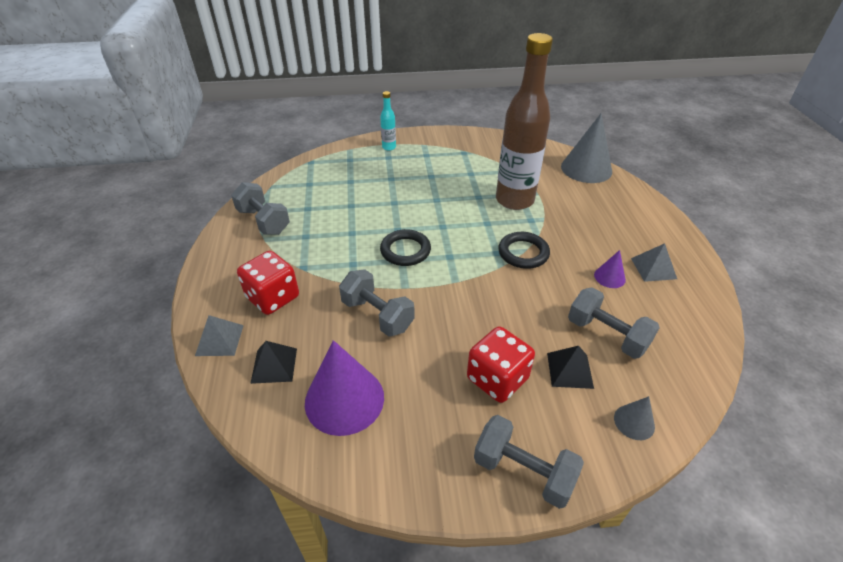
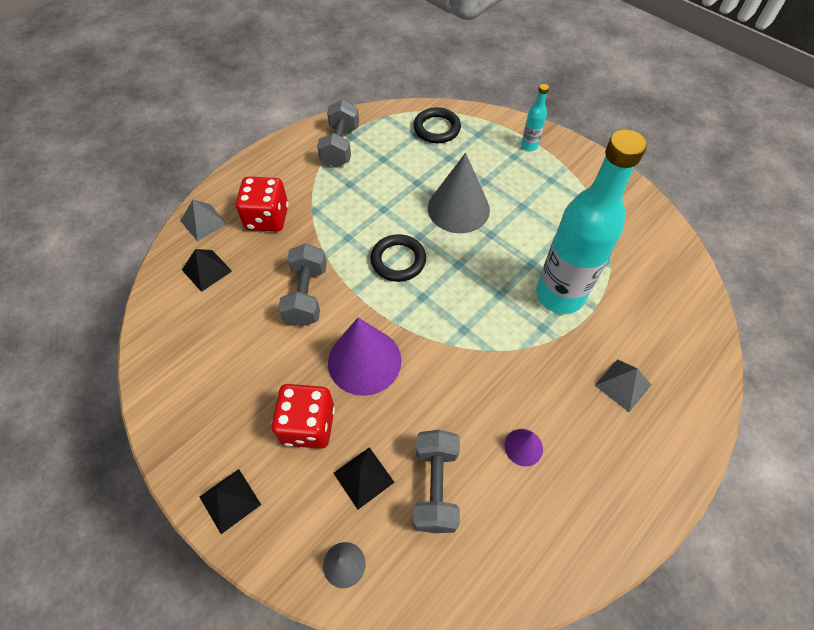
camera: 50 degrees right, 15 degrees up
(344, 399) = (209, 335): purple cone -> purple cone (364, 361)
(514, 200) = (559, 295): brown bottle -> turquoise bottle
(523, 253) = (485, 351): black ring -> black ring (436, 128)
(523, 471) = (230, 500): grey dumbbell -> black pyramid
(586, 169) = (694, 326): grey cone -> grey cone (458, 208)
(653, 268) = (580, 483): grey pyramid -> grey pyramid (623, 385)

